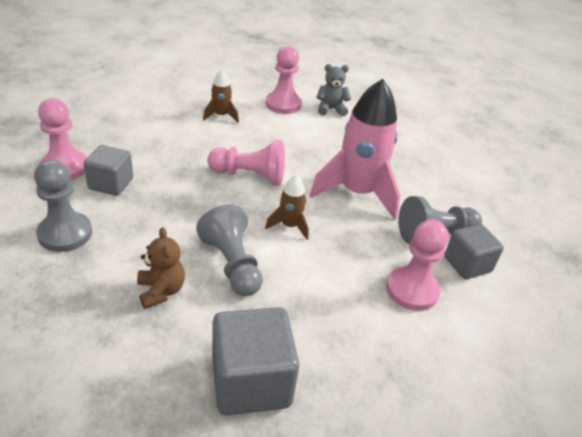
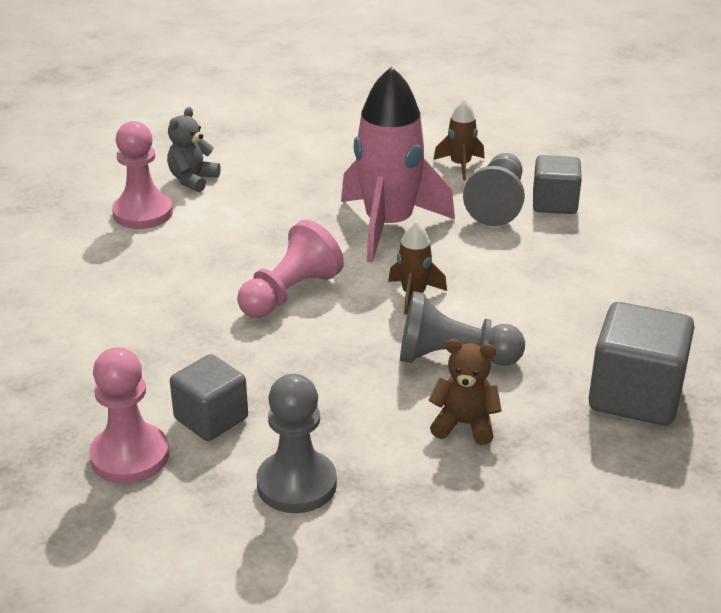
camera: 55 degrees left, 5 degrees down
(221, 116) = (121, 275): brown rocket -> brown rocket (460, 165)
(412, 290) = (569, 251): pink pawn -> none

